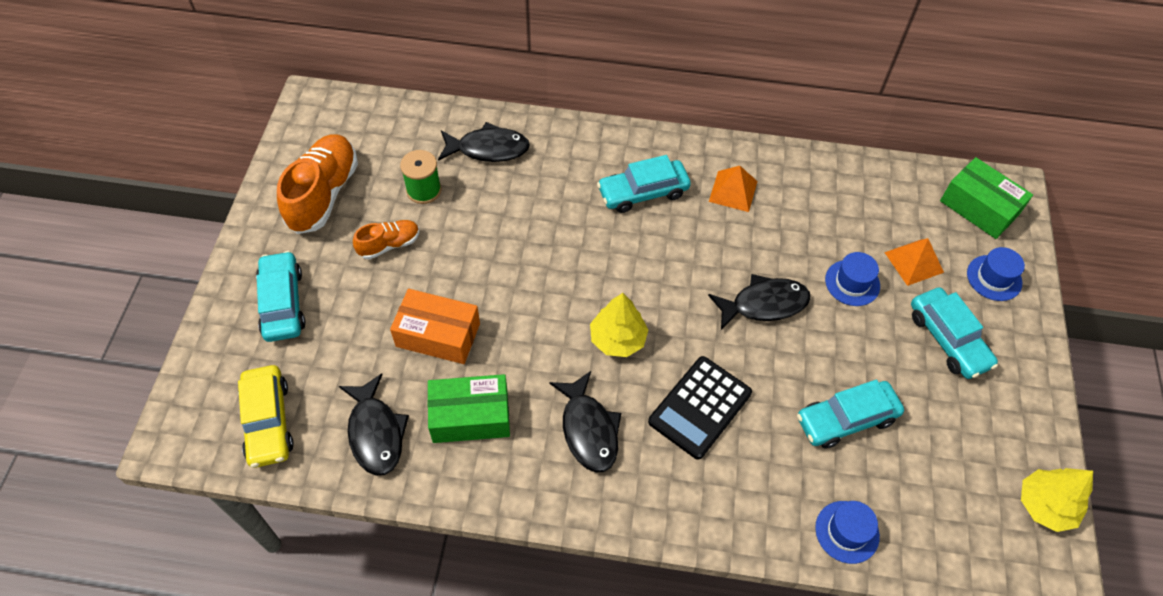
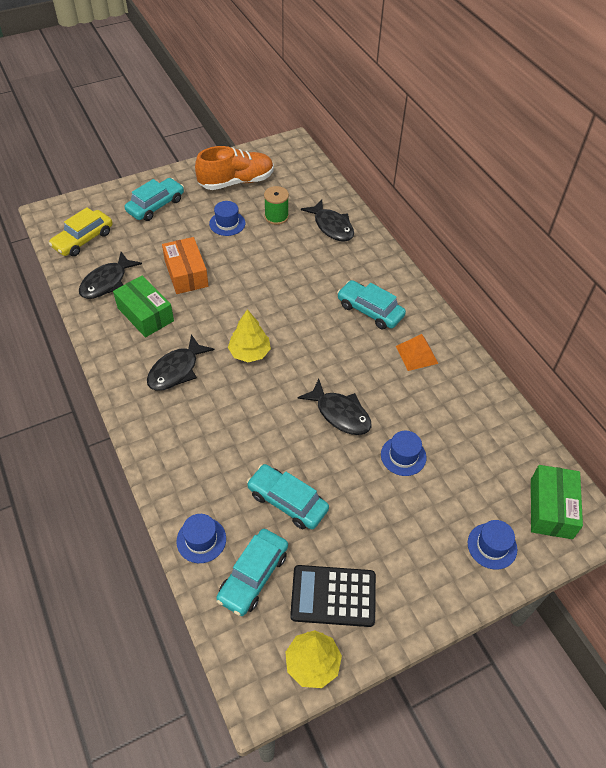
camera: 55 degrees right, 5 degrees down
(389, 245) = (227, 223): orange shoe -> blue hat
(700, 407) = (233, 417): black calculator -> black calculator (333, 596)
(913, 262) = (456, 486): orange pyramid -> none
(948, 339) = (407, 537): turquoise car -> turquoise car (253, 576)

